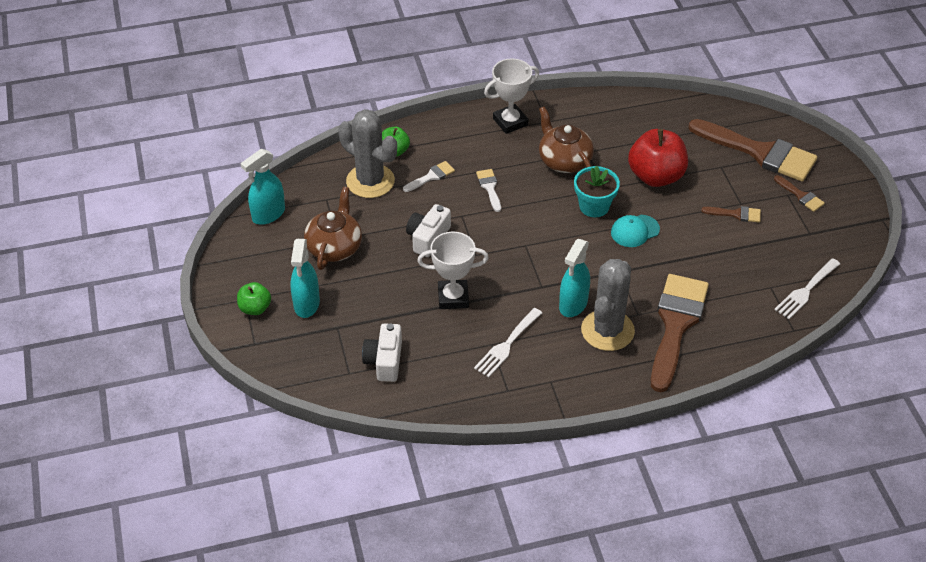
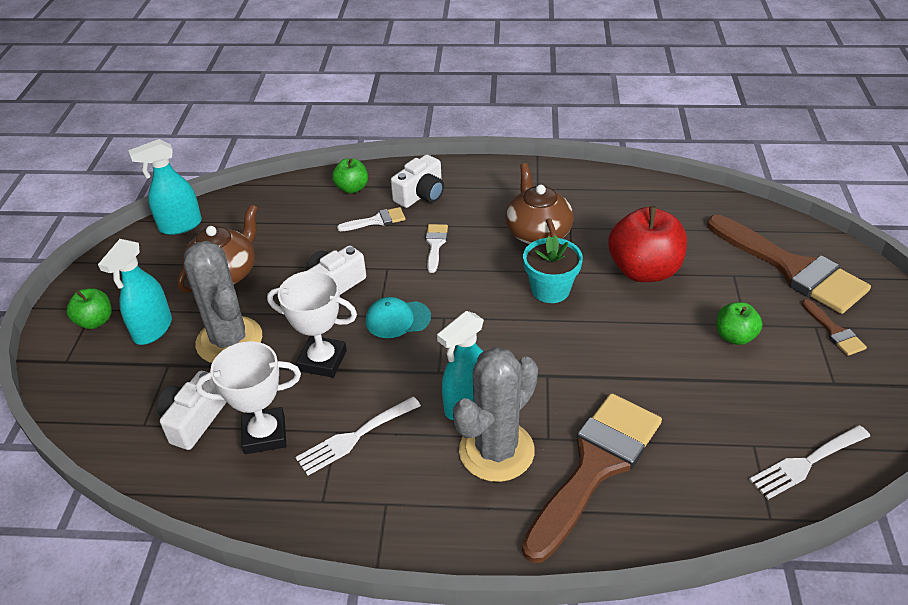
camera: 20 degrees right, 5 degrees down
(370, 181) = (308, 213): grey cactus -> grey cactus (229, 340)
(455, 146) = (421, 195): none -> white camera
(510, 122) = (495, 182): white trophy -> white trophy (264, 434)
(635, 231) = (589, 329): turquoise cap -> turquoise cap (397, 319)
(736, 214) = (734, 336): brown brush -> green apple

